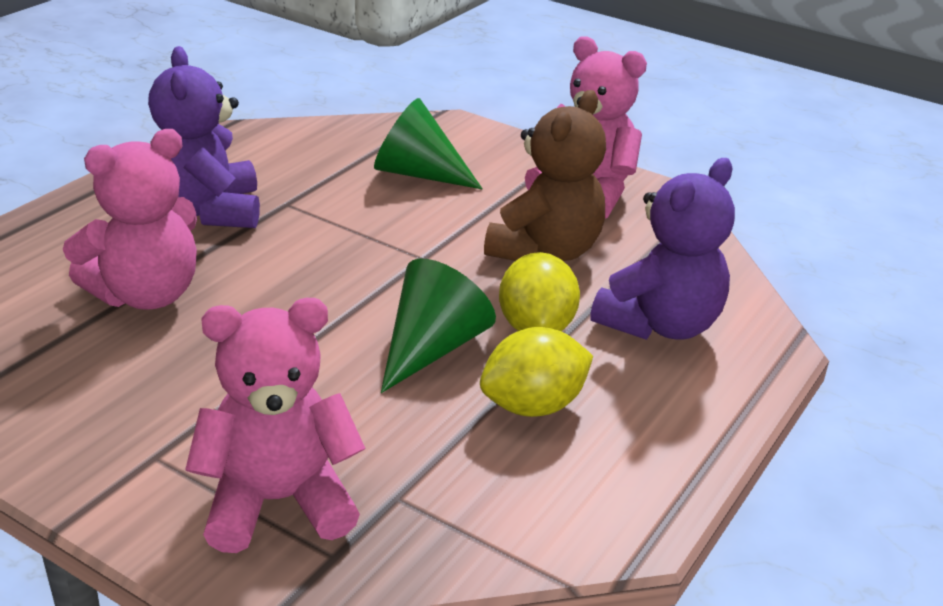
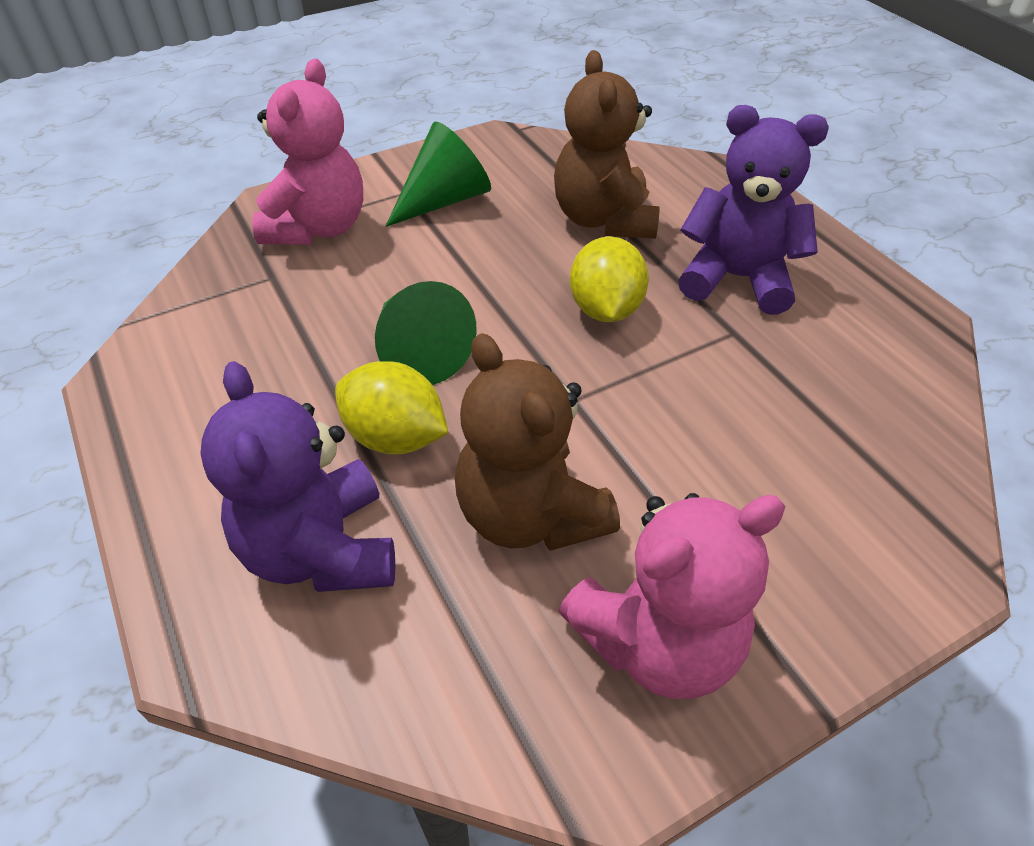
camera: 120 degrees right, 15 degrees up
(146, 294) = (603, 219): pink teddy bear -> brown teddy bear
(418, 173) = (776, 466): green cone -> green cone (444, 200)
(533, 406) = (293, 384): yellow lemon -> yellow lemon (605, 309)

